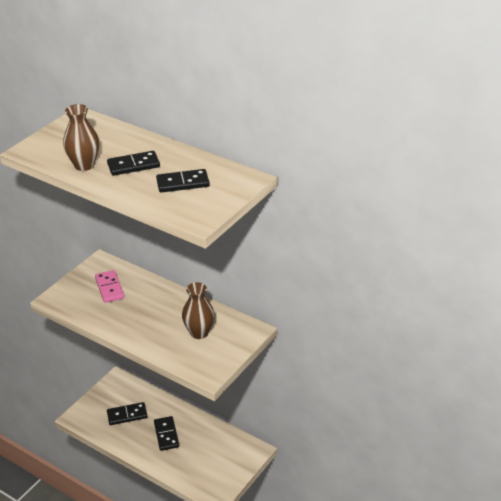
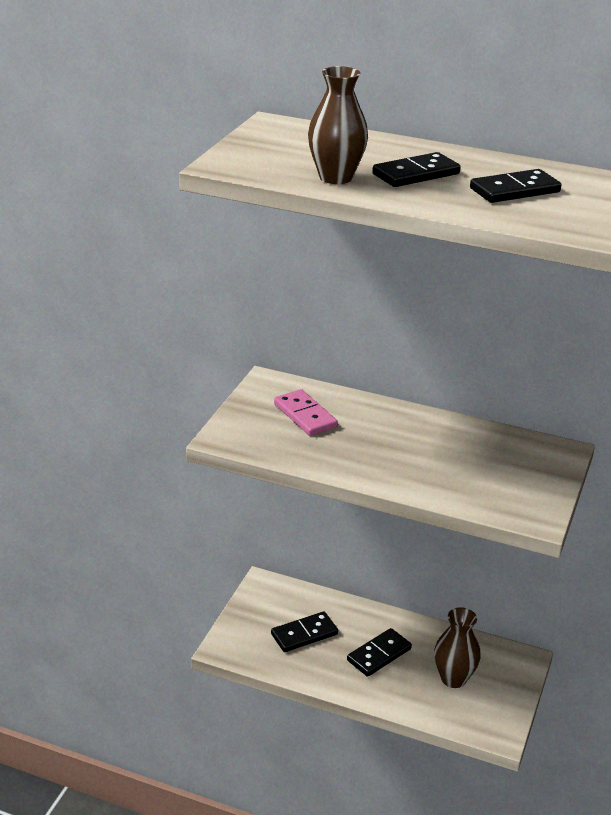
camera: 15 degrees left, 5 degrees down
(166, 434) = (379, 655): black domino -> black domino turned 75 degrees clockwise
(199, 333) = (484, 462): brown vase -> brown vase (453, 678)

